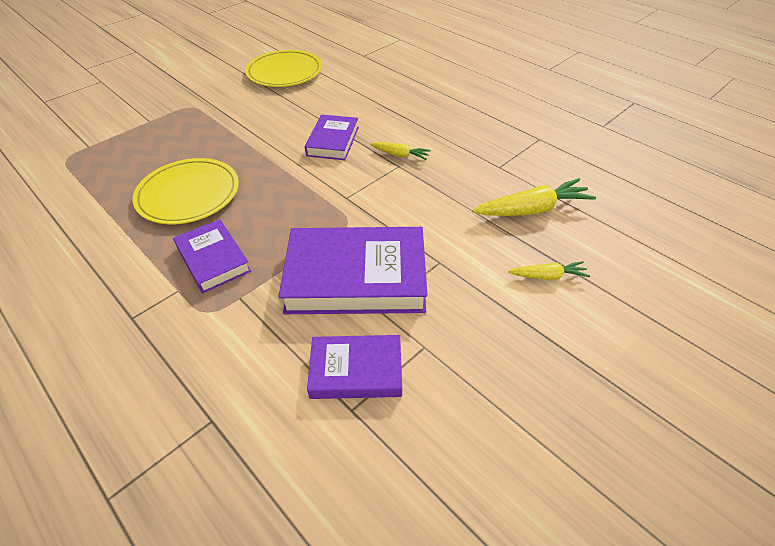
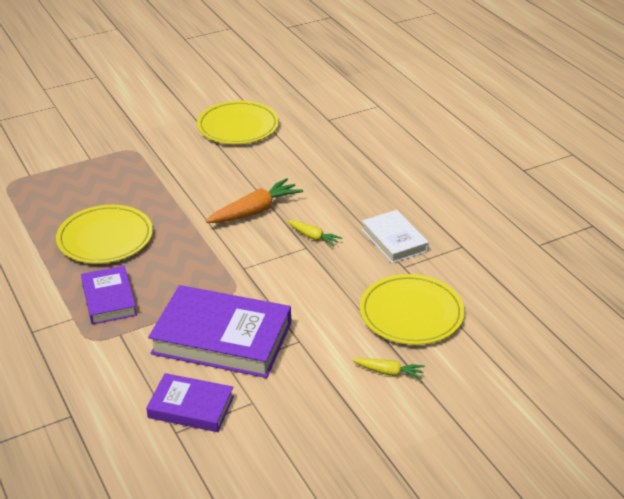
camera: 15 degrees right, 10 degrees down
(333, 141) = (255, 211): purple book -> orange carrot
(476, 144) = (394, 240): none -> white book
(532, 209) = (411, 313): yellow carrot -> yellow plate

